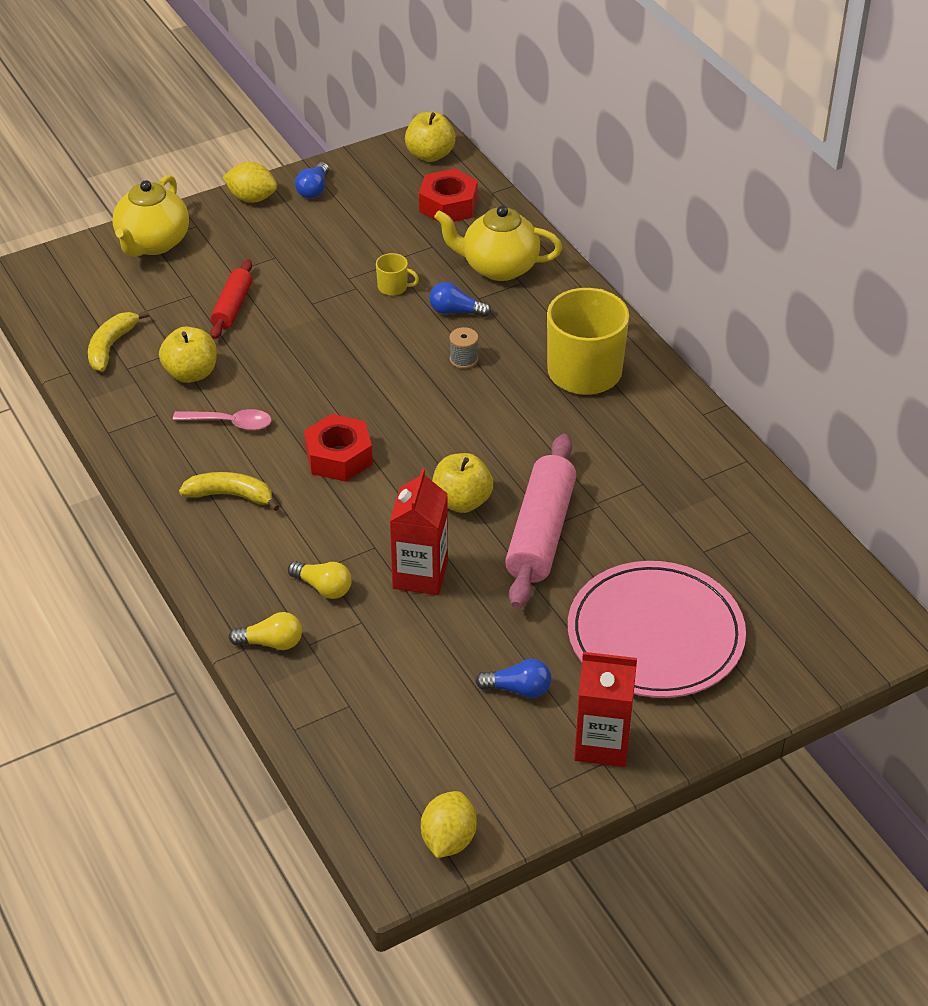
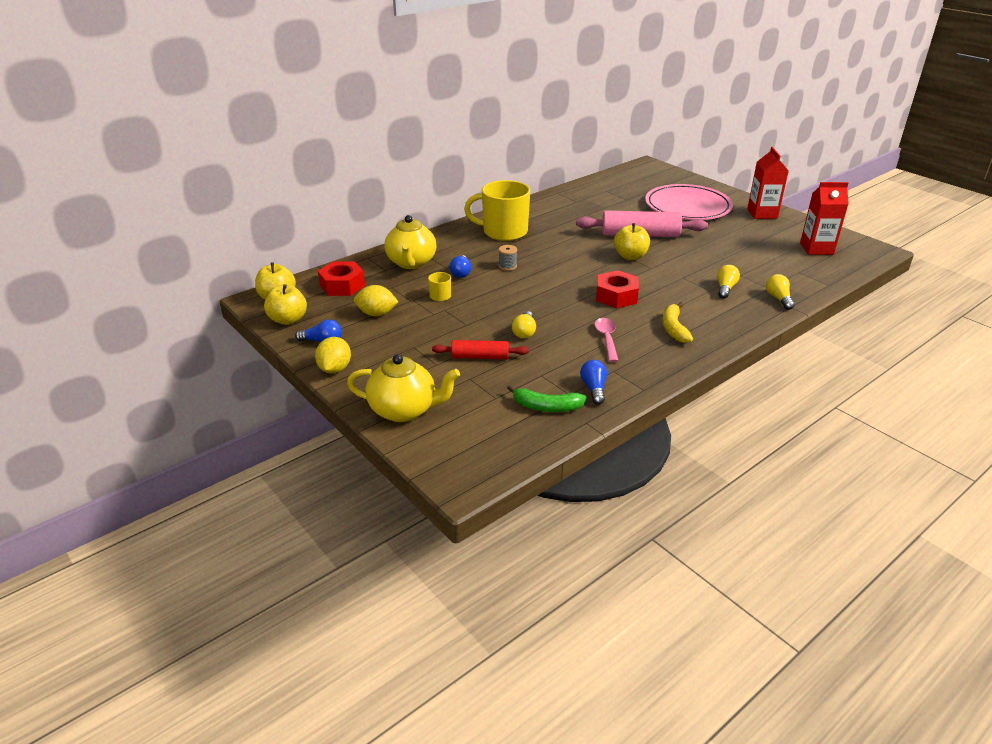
camera: 100 degrees left, 10 degrees down
(111, 346) = (546, 407): yellow banana -> green banana
(191, 373) = (562, 363): yellow apple -> yellow apple (288, 320)
(275, 351) = (524, 332): none -> yellow light bulb
(420, 575) = (694, 262): red carton -> red carton (816, 249)
(448, 840) = (850, 241): yellow lemon -> yellow lemon (376, 314)
(518, 689) = (748, 233): blue light bulb -> blue light bulb (594, 389)

